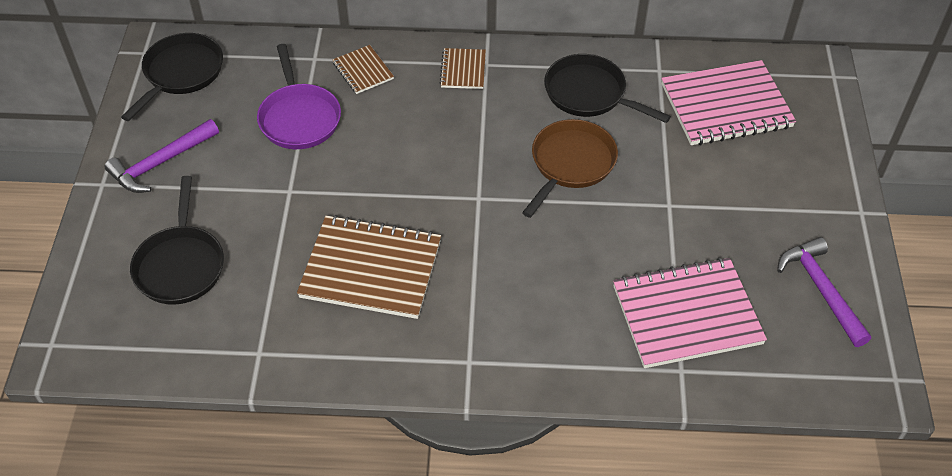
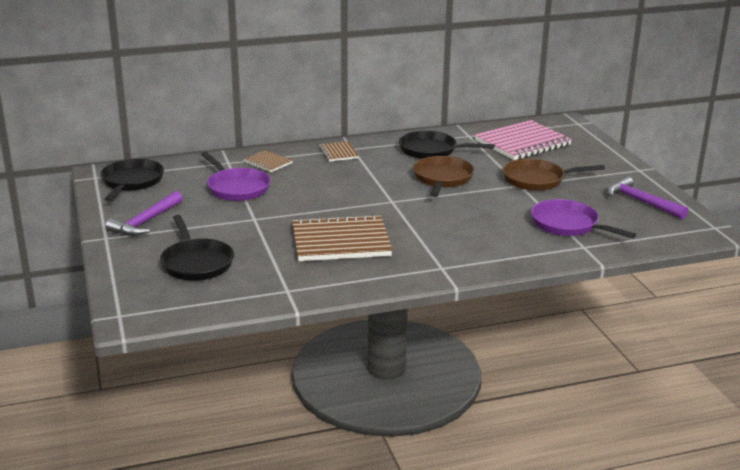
camera: 20 degrees left, 25 degrees down
(686, 315) = (568, 225): pink notebook -> purple pan
(700, 199) = (537, 180): none -> brown pan

